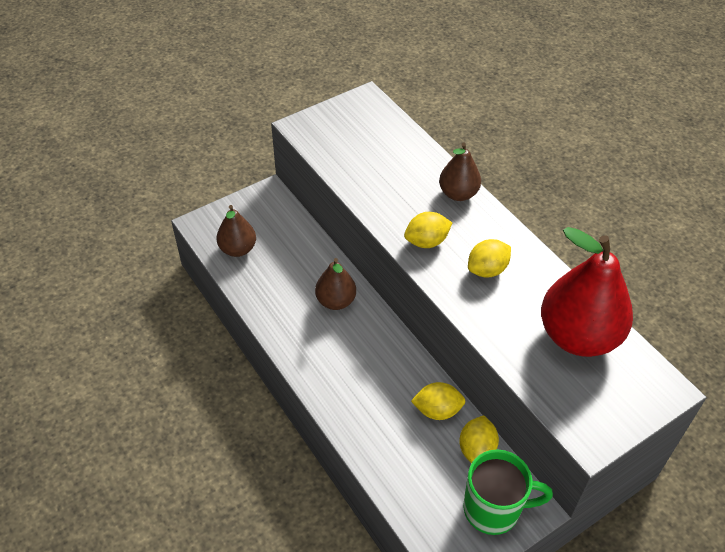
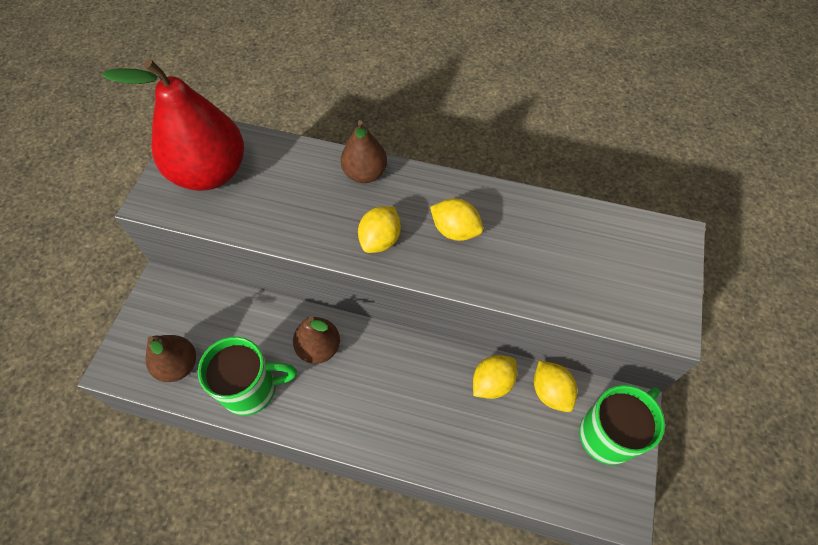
camera: 40 degrees left, 10 degrees up
(269, 295) = (251, 389): none -> green mug
(487, 270) = (455, 230): yellow lemon -> yellow lemon turned 75 degrees counterclockwise
(578, 336) = (578, 239): red pear -> red pear (210, 173)

